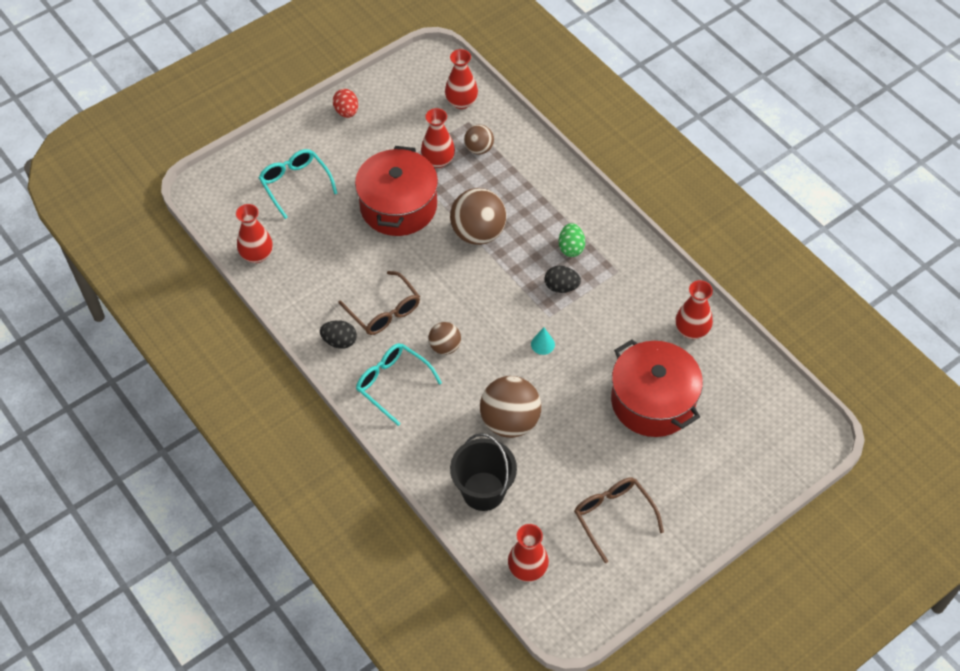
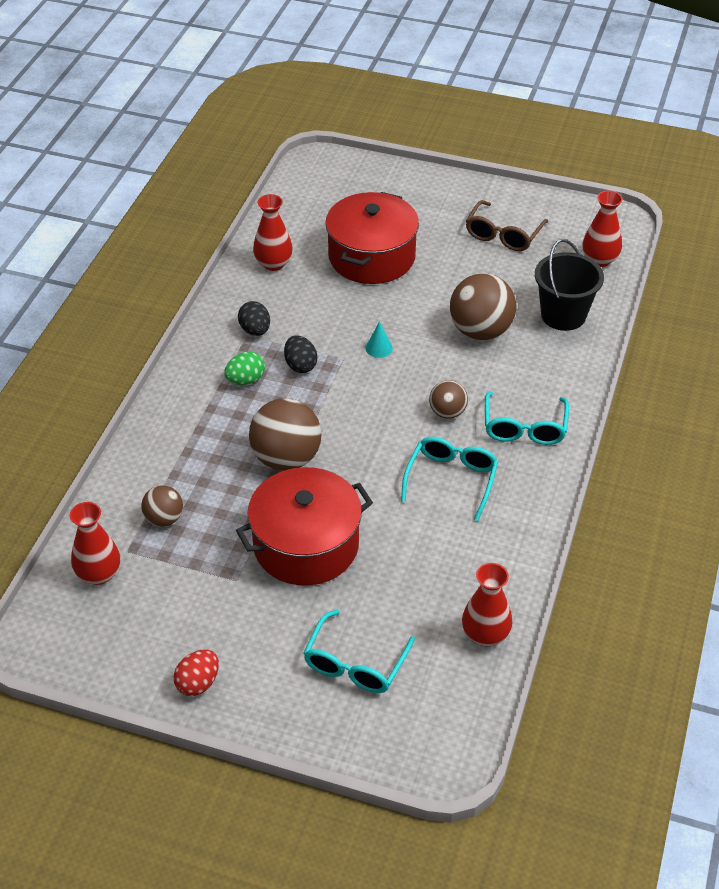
camera: 125 degrees left, 10 degrees down
(339, 341) = (519, 494): black egg -> black egg (255, 330)
(384, 311) = (451, 479): brown glasses -> turquoise glasses
(438, 160) = (210, 546): red vase -> none

